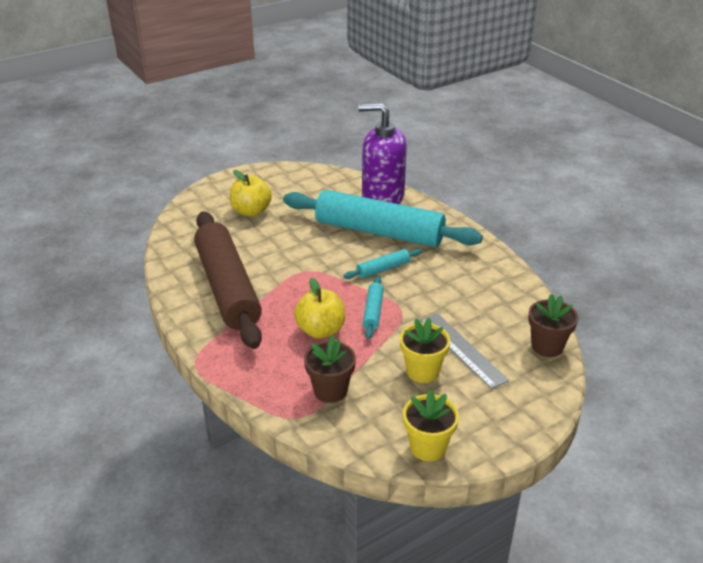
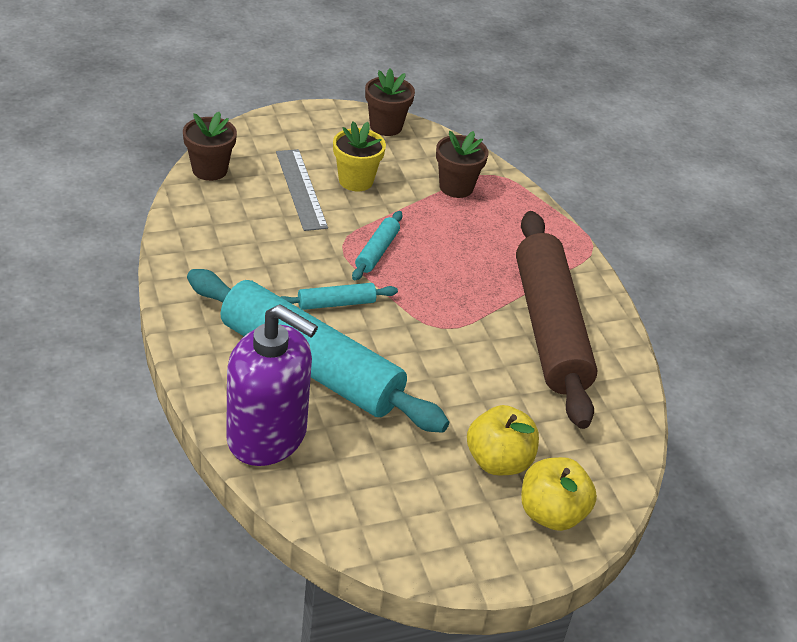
camera: 170 degrees left, 5 degrees up
(320, 330) = (446, 246): yellow apple -> yellow apple (551, 514)
(428, 447) = (386, 126): yellow flower pot -> brown flower pot

